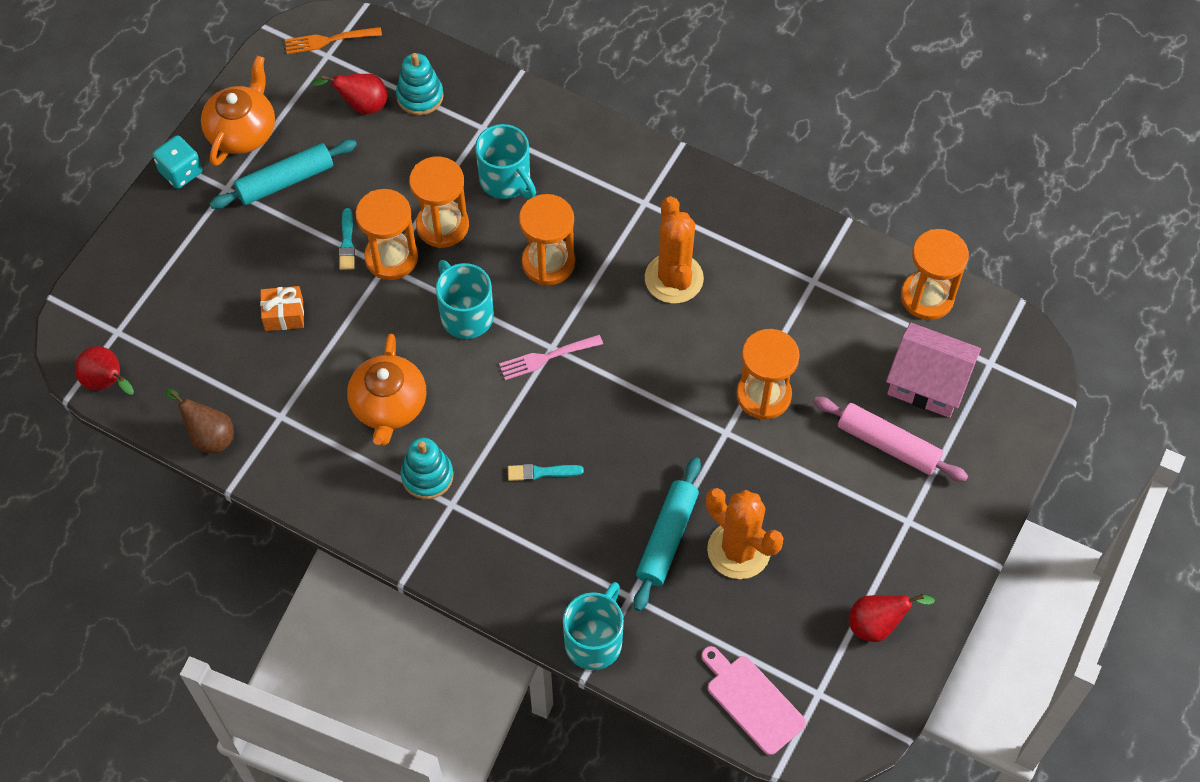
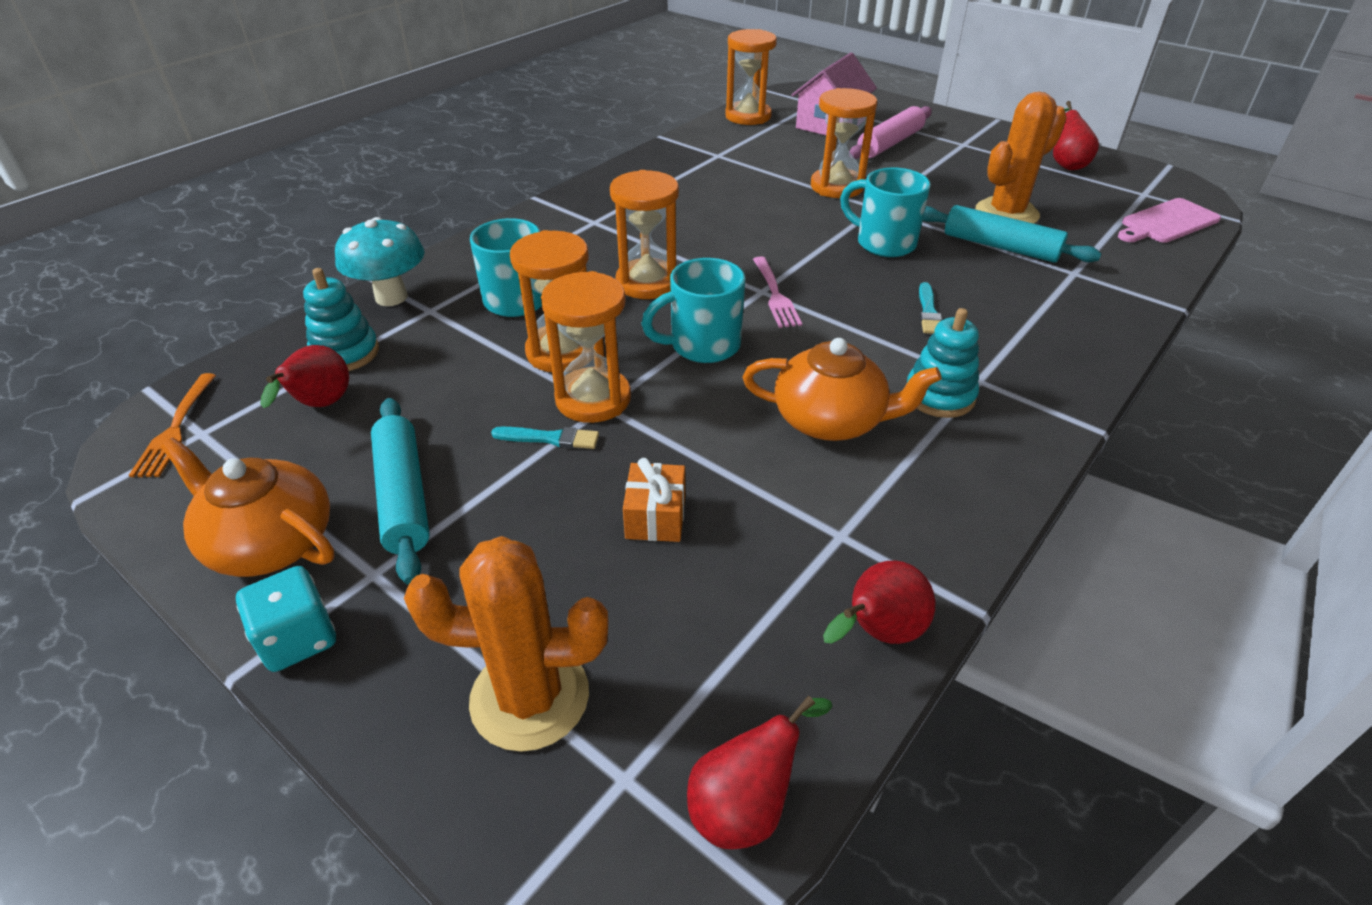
camera: 80 degrees left, 20 degrees down
(209, 436) = (877, 633): brown pear -> red pear
(495, 97) = (391, 297): none -> turquoise mushroom
(594, 640) = (1135, 298): turquoise mug -> turquoise mug (883, 243)
(674, 278) = (694, 215): orange cactus -> orange cactus (530, 697)

